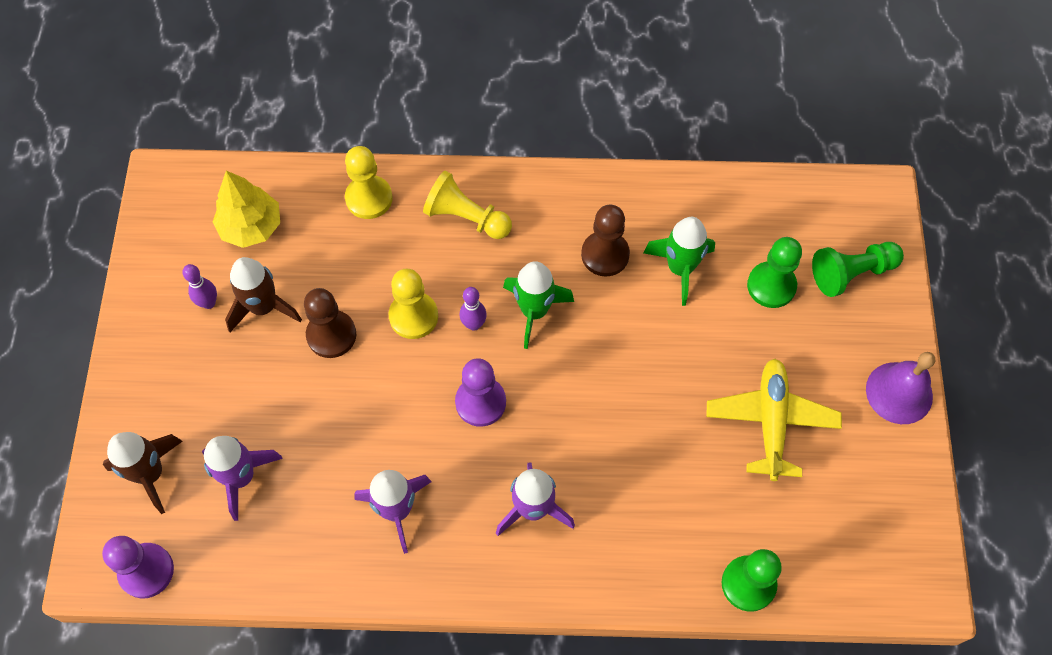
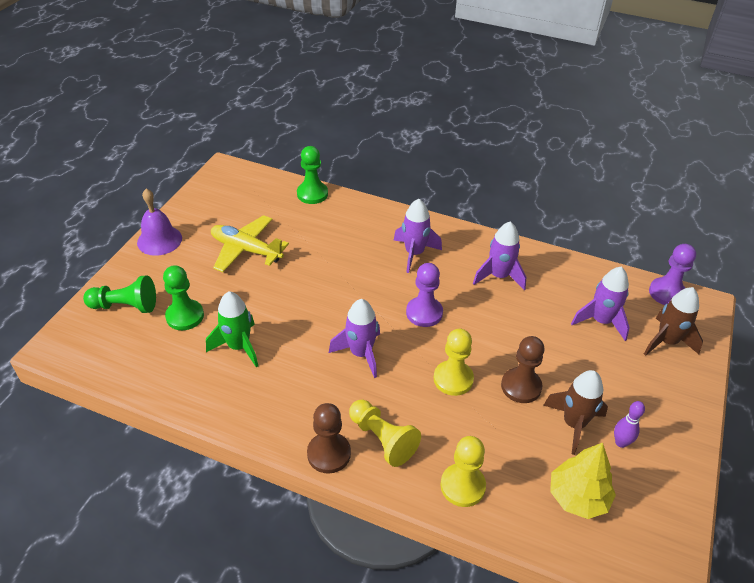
camera: 160 degrees left, 20 degrees down
(474, 324) = (409, 359): purple bowling pin -> none
(534, 311) = (361, 354): green rocket -> purple rocket
(605, 255) = (287, 374): brown pawn -> brown pawn (329, 454)
(771, 421) = (246, 250): yellow plane -> yellow plane turned 90 degrees clockwise

